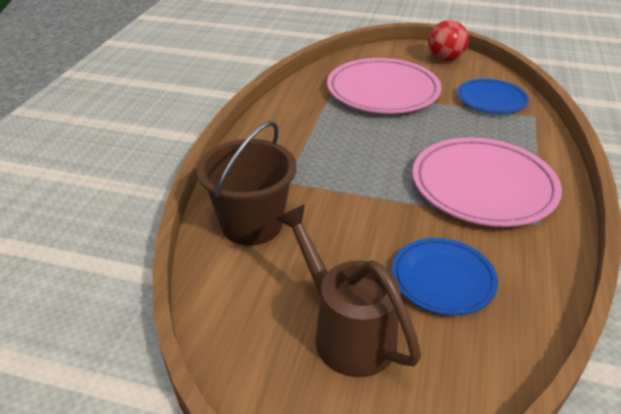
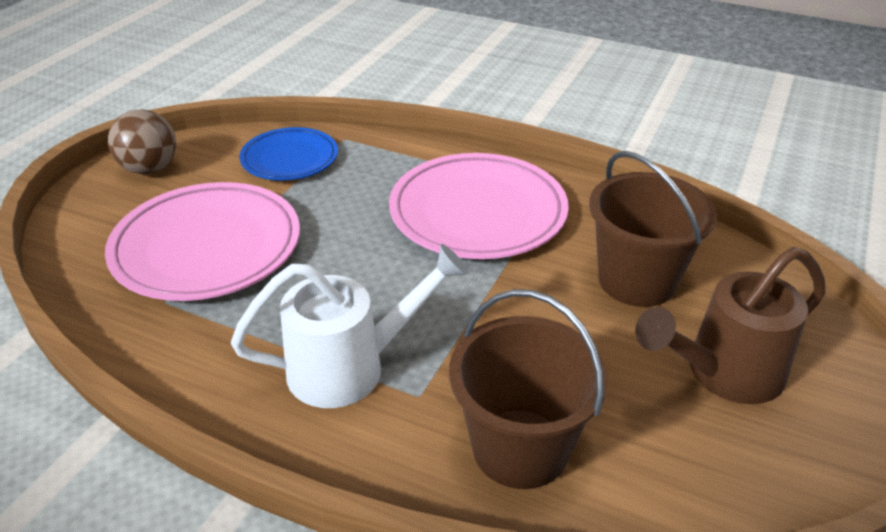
camera: 80 degrees left, 0 degrees up
(302, 154) = (350, 367): none -> white watering can
(443, 279) = (637, 280): blue plate -> brown bucket
(445, 59) = (150, 169): red ball -> brown ball

